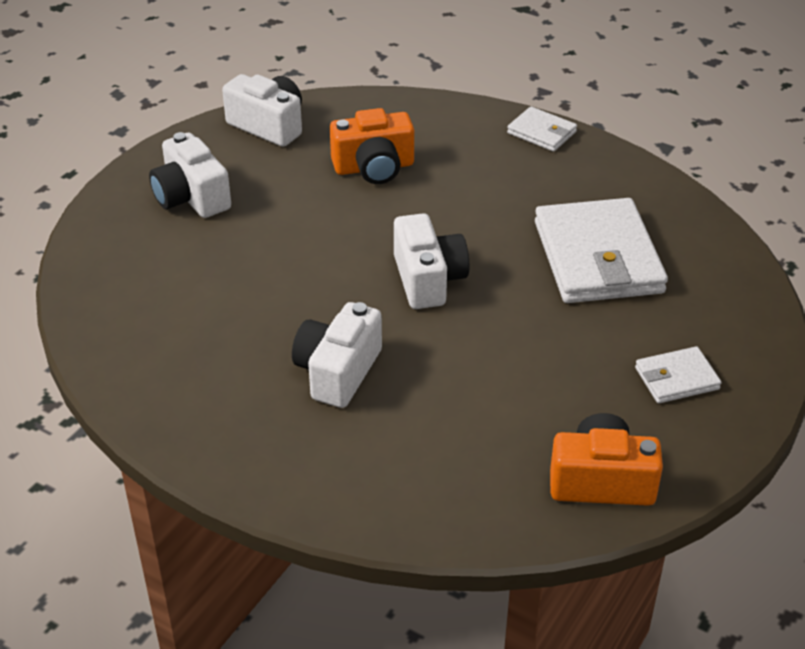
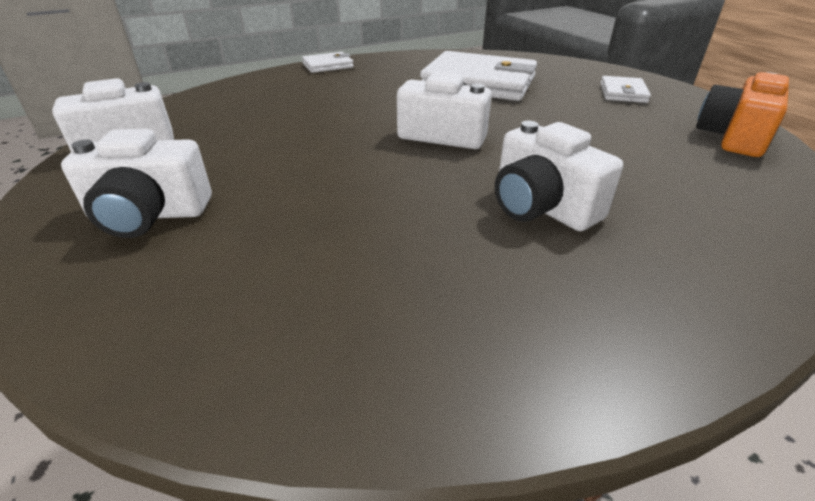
camera: 60 degrees left, 5 degrees down
(374, 167) = (271, 118): orange camera -> none

